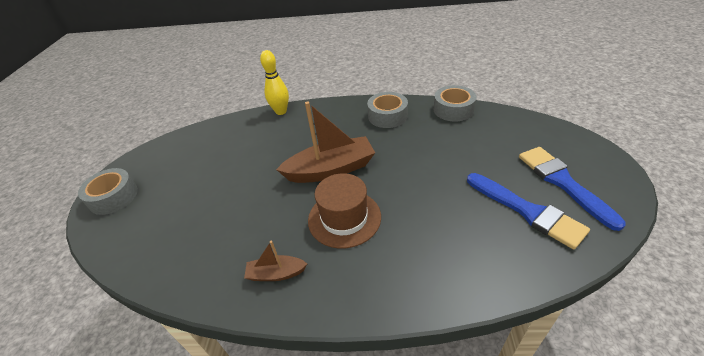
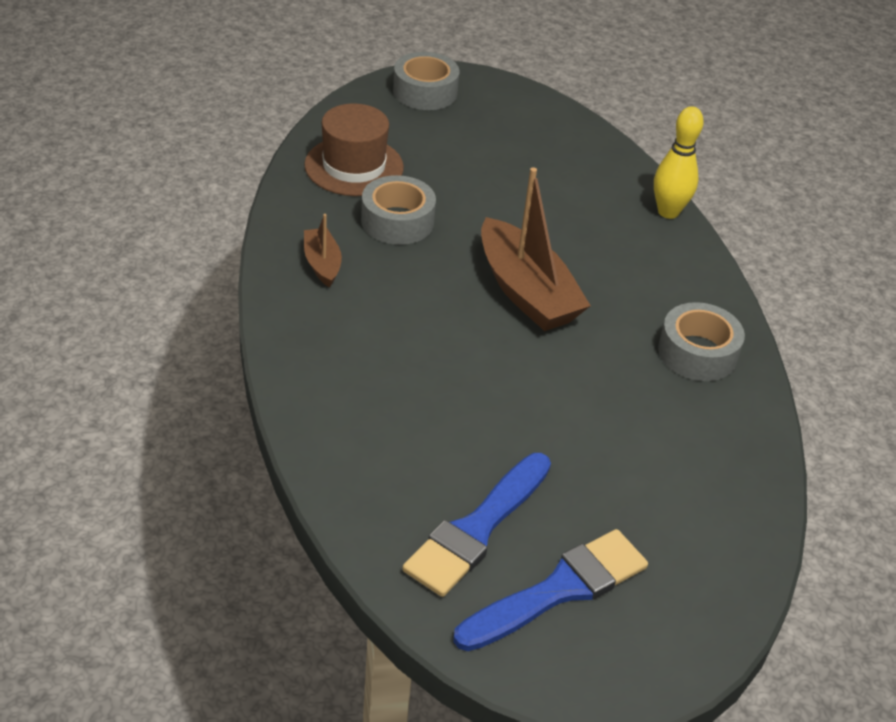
camera: 70 degrees right, 0 degrees up
(344, 218) = (425, 316): brown hat -> brown hat (354, 166)
(453, 109) = (750, 450): grey tape -> grey tape (397, 221)

